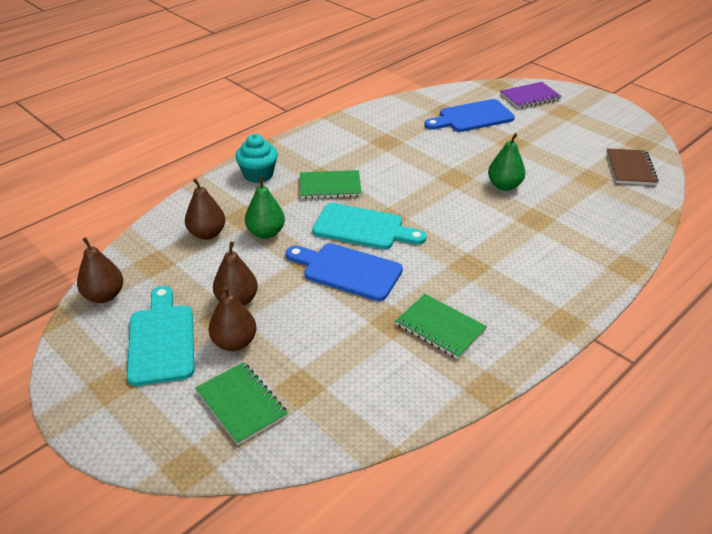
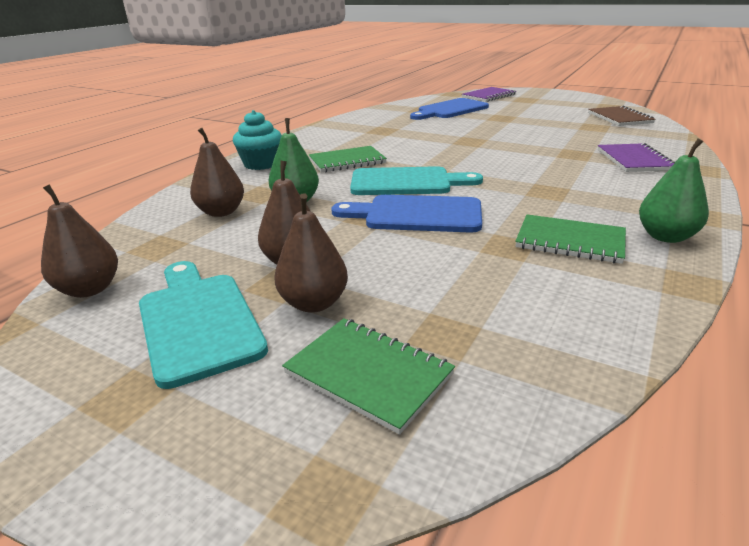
camera: 15 degrees left, 10 degrees down
(504, 186) = (522, 140): green pear -> green pear (666, 237)
(581, 240) = (634, 160): none -> purple notebook

